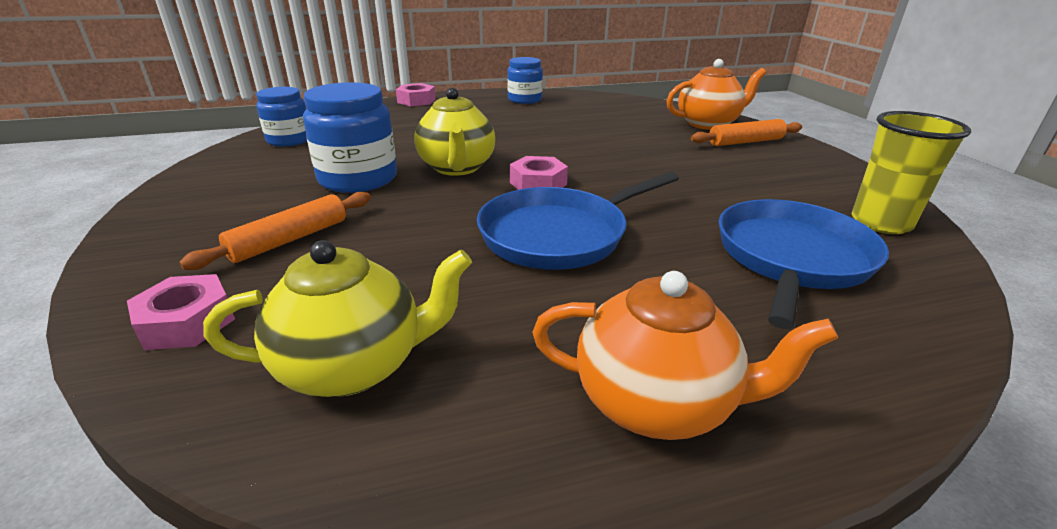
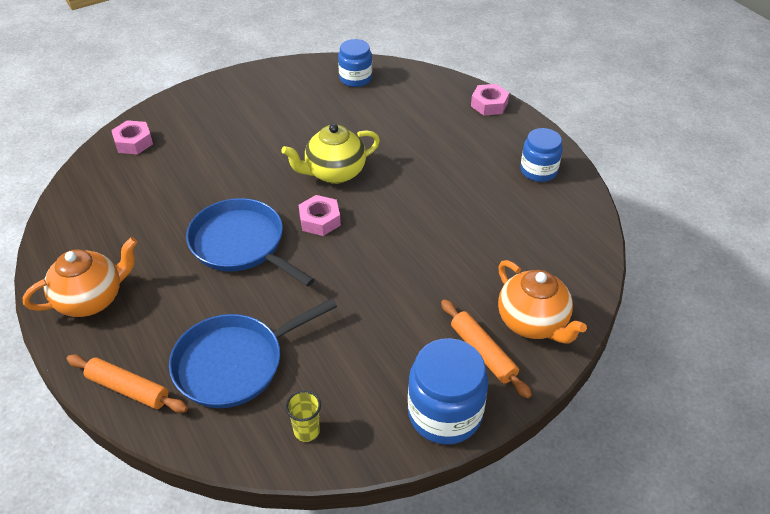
camera: 75 degrees right, 15 degrees up
(289, 240) = (210, 140): orange rolling pin -> orange rolling pin (128, 389)
(354, 366) = (109, 201): yellow teapot -> none
(358, 179) = (298, 134): blue jar -> blue jar (445, 413)
(656, 403) = (91, 299): orange teapot -> orange teapot turned 120 degrees counterclockwise
(791, 258) = (234, 363): blue pan -> blue pan turned 135 degrees clockwise
(880, 223) = (306, 431): yellow cup -> yellow cup, size x0.56

